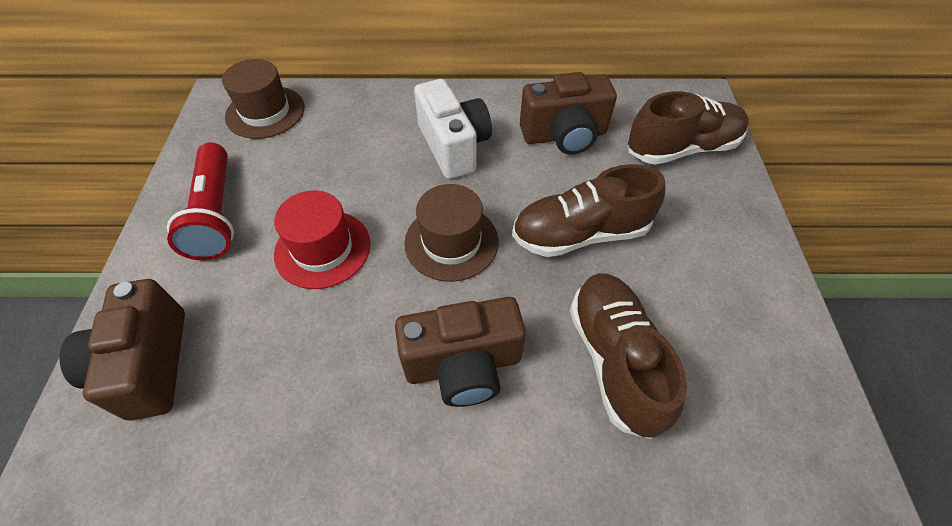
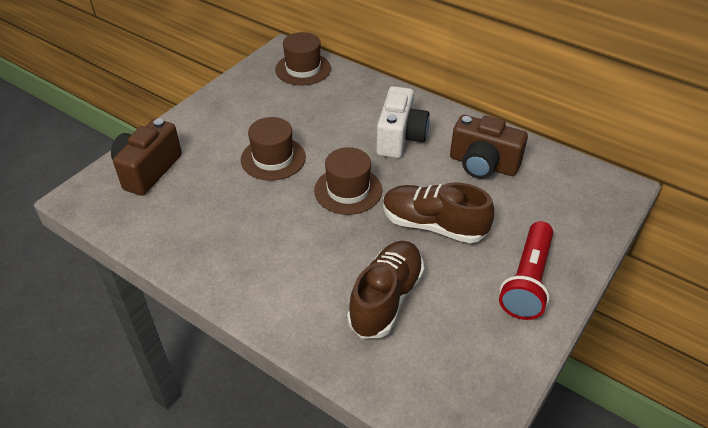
camera: 35 degrees right, 10 degrees down
(215, 214) = (232, 114): red flashlight -> red flashlight (527, 281)
(323, 249) = (273, 158): red hat -> brown hat
(463, 365) = (297, 254): brown camera -> none
(681, 148) = (564, 211): brown shoe -> none

